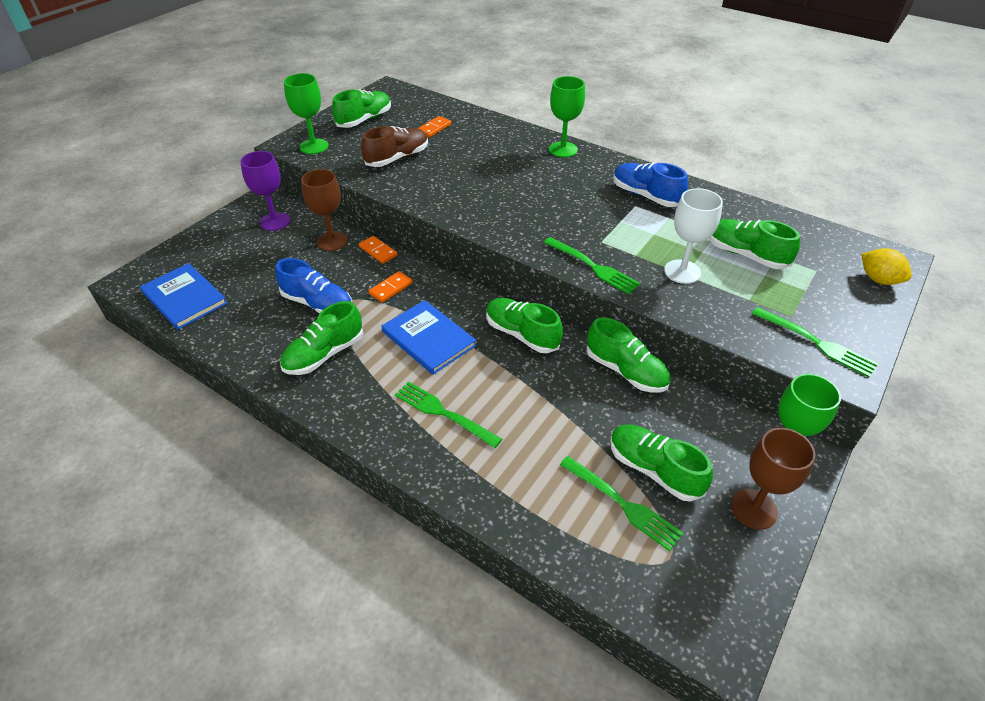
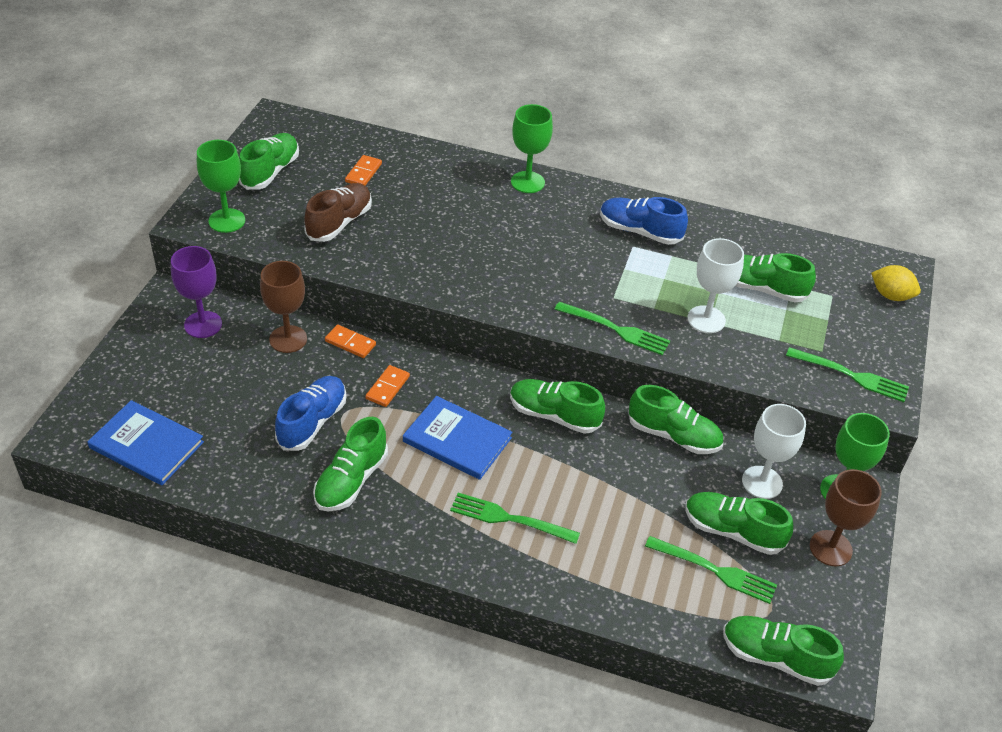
camera: 20 degrees left, 0 degrees up
(318, 304) = (312, 422): blue shoe -> blue shoe turned 75 degrees counterclockwise
(657, 610) = (775, 657): none -> green shoe
(699, 429) = (762, 482): none -> white goblet

